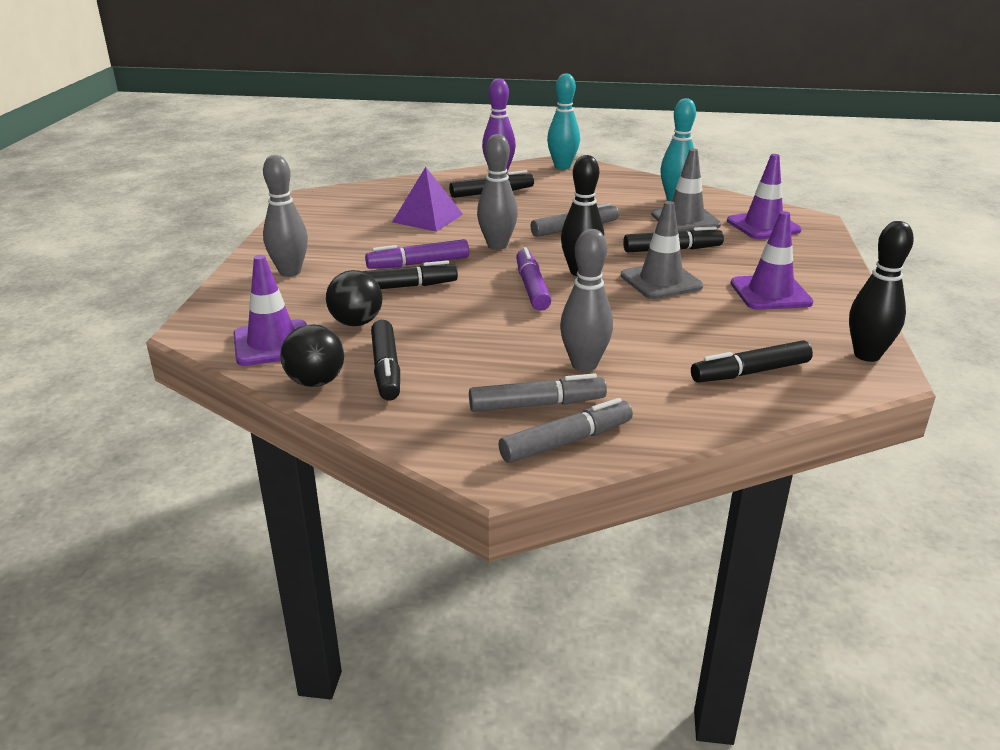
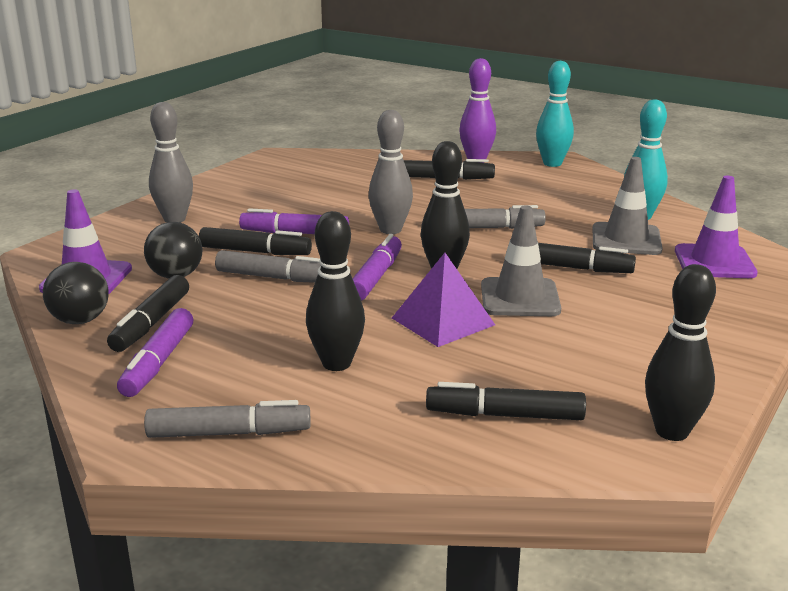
camera: 25 degrees right, 5 degrees down
(428, 218) = (355, 192): purple pyramid -> purple pyramid (443, 321)
(435, 400) = (158, 362): none -> purple marker
(537, 405) = (244, 390): grey marker -> grey marker (274, 278)
(584, 365) = (336, 363): grey bowling pin -> black bowling pin
(770, 293) = (633, 336): purple traffic cone -> none

